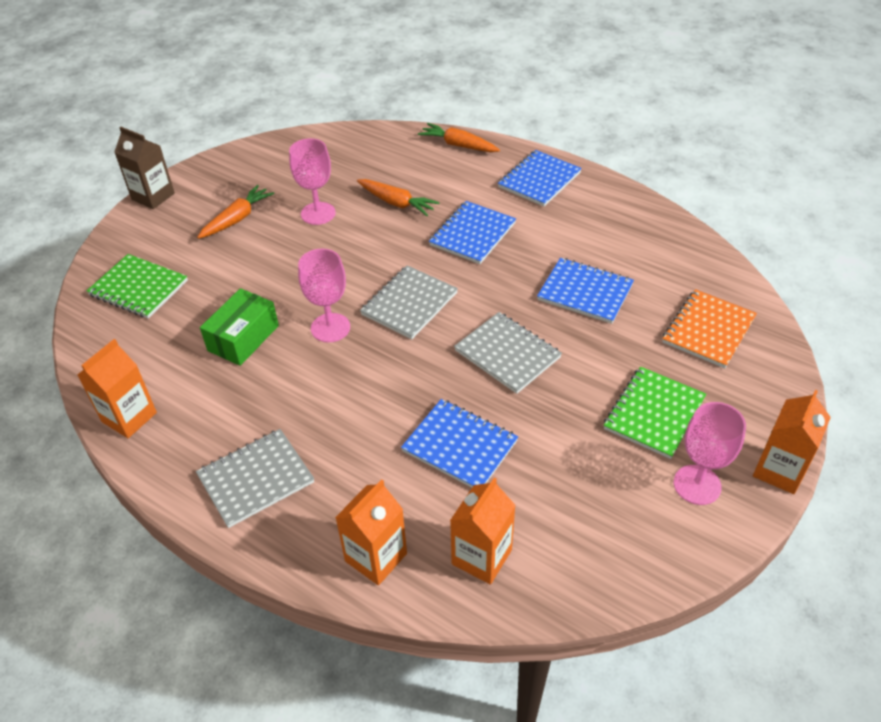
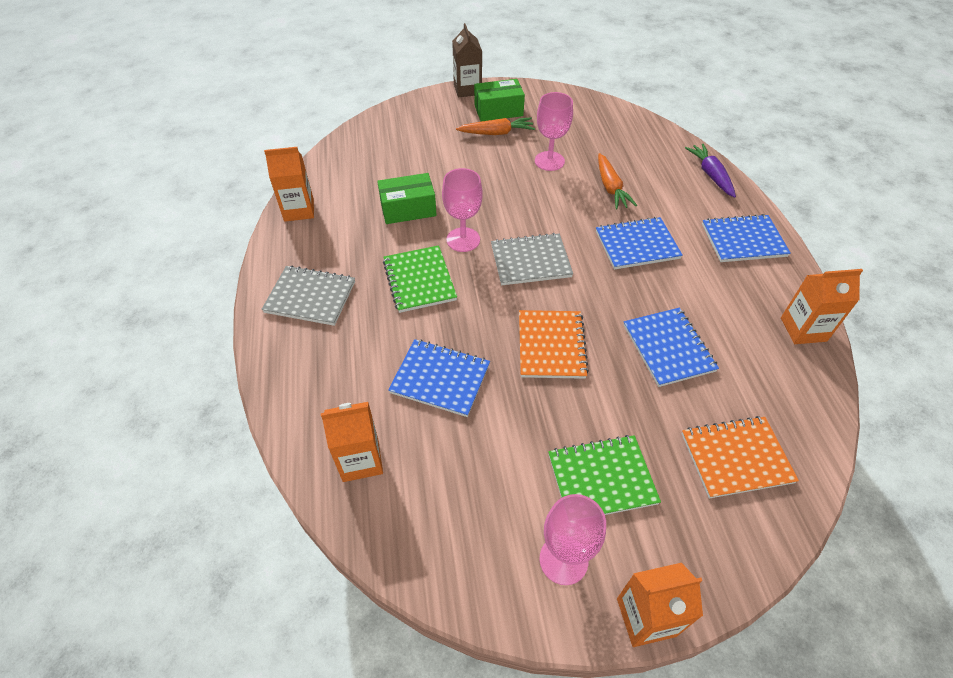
camera: 45 degrees right, 5 degrees up
(139, 288) = (393, 139): green notebook -> green notebook (419, 280)
(211, 198) = (498, 110): none -> green box
(376, 557) = (307, 401): orange carton -> orange carton (803, 329)
(459, 145) = (711, 175): orange carrot -> purple carrot
(459, 446) = (440, 379): blue notebook -> blue notebook turned 60 degrees counterclockwise
(507, 354) = (551, 345): grey notebook -> orange notebook

